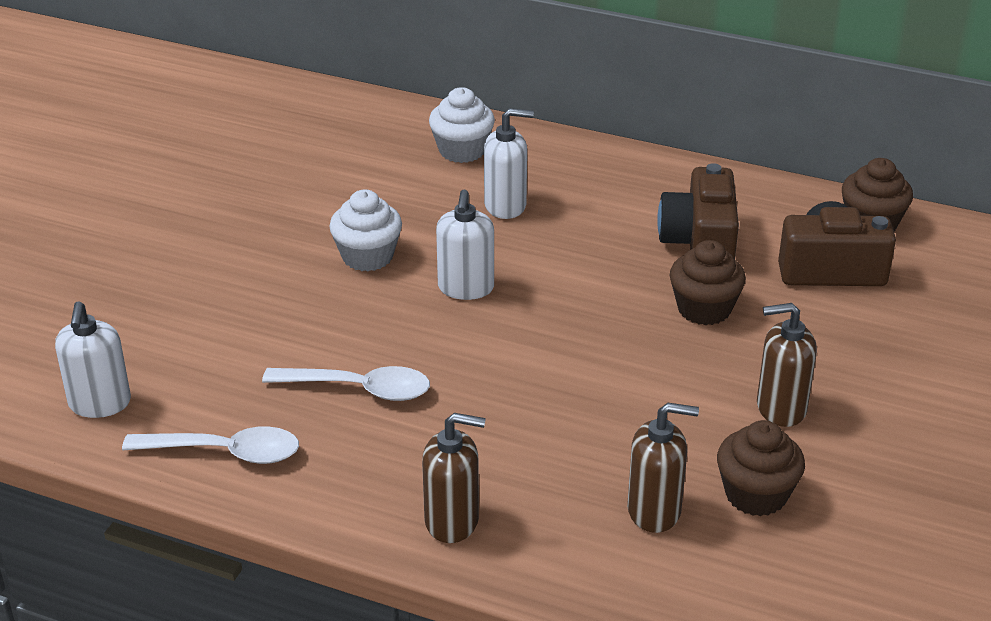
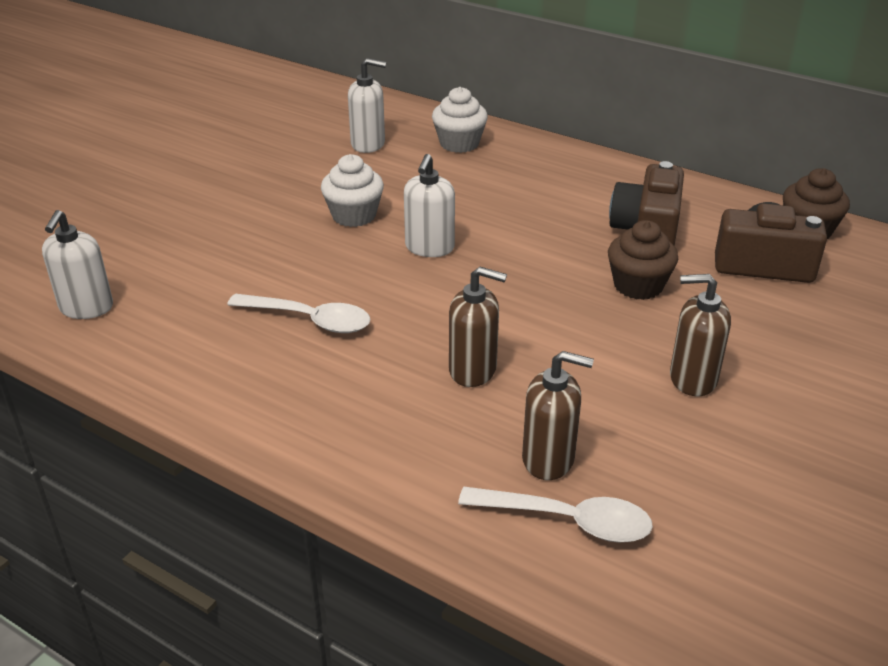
camera: 10 degrees right, 0 degrees up
(225, 452) = (174, 360): white spoon -> white spoon (567, 520)
(452, 521) = (354, 445): brown soap dispenser -> brown soap dispenser (473, 370)
(505, 206) = (483, 187): white soap dispenser -> white soap dispenser (368, 144)
(756, 494) = (651, 456): brown cupcake -> none

